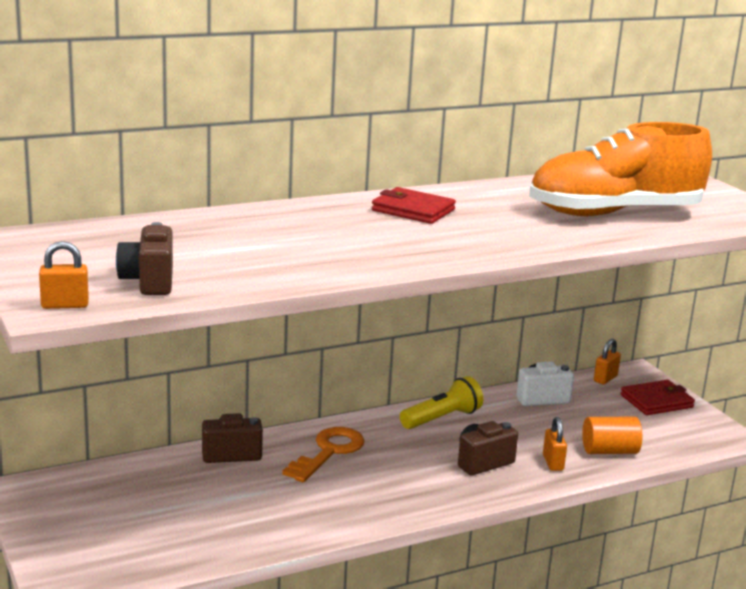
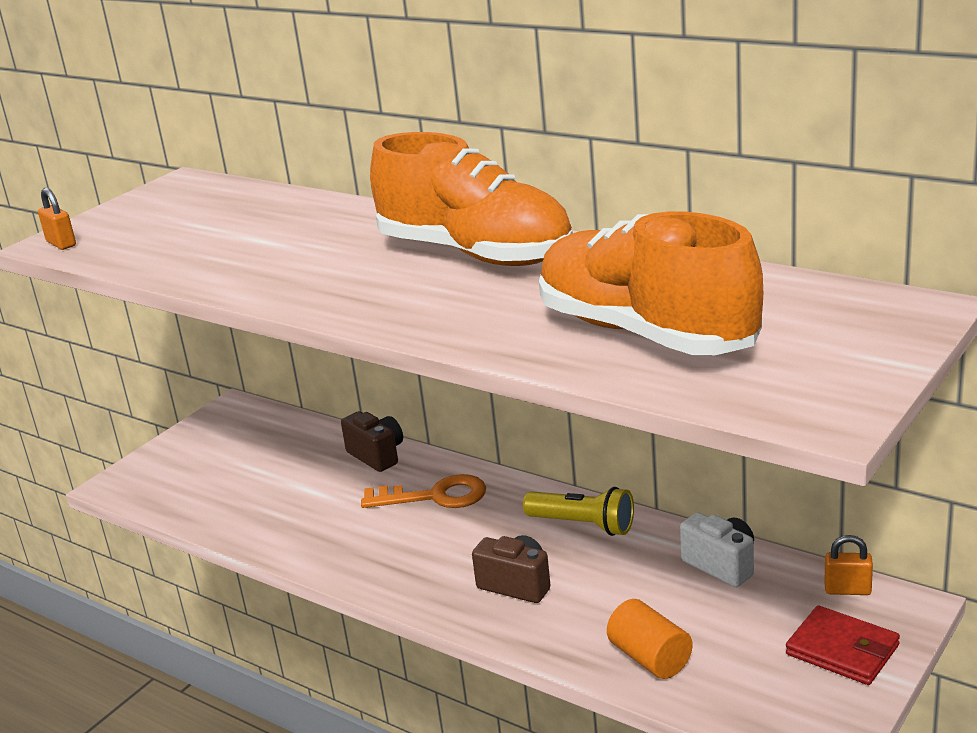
camera: 65 degrees right, 5 degrees up
(149, 282) = (138, 245): brown camera -> none
(413, 210) = (475, 254): red wallet -> orange shoe
(553, 463) = (570, 628): orange padlock -> none

